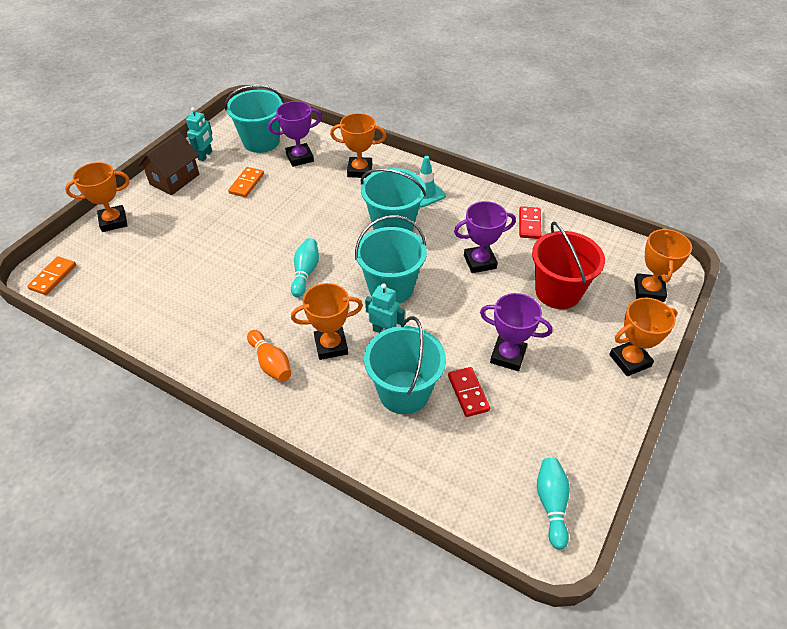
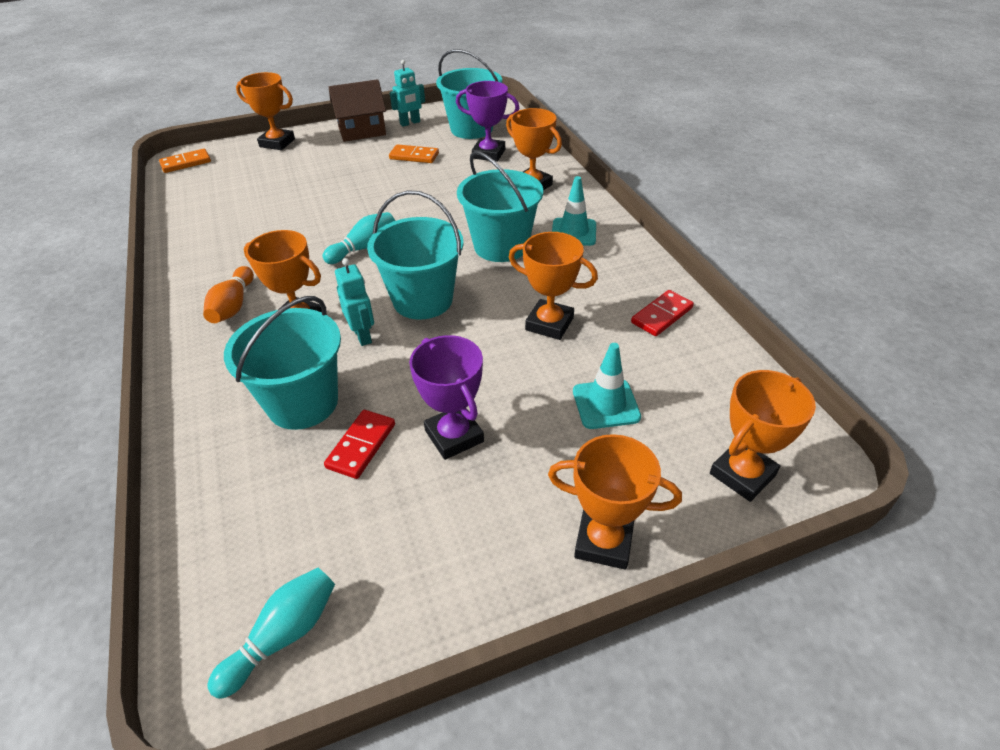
camera: 40 degrees right, 5 degrees down
(246, 183) = (414, 156): orange domino -> orange domino turned 45 degrees clockwise
(479, 262) = (549, 324): purple trophy -> orange trophy
(558, 292) = (606, 404): red bucket -> turquoise traffic cone

